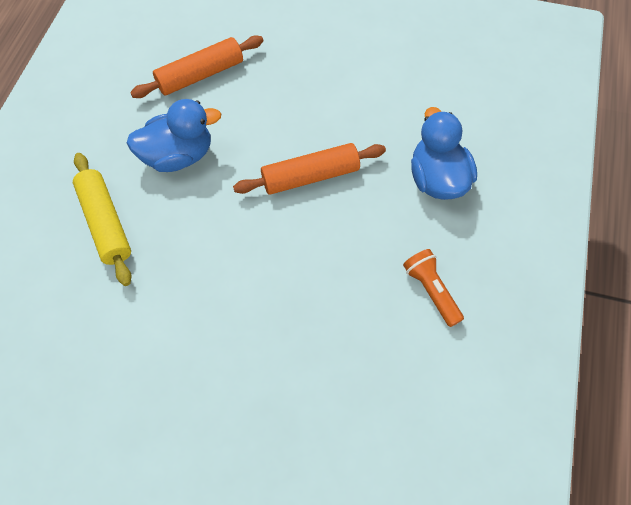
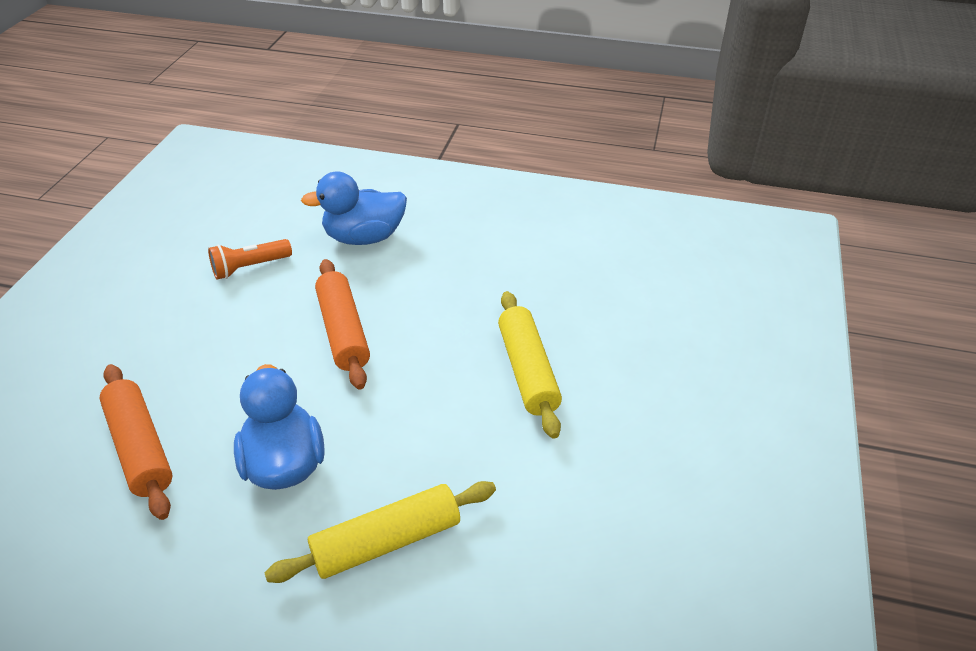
camera: 90 degrees left, 20 degrees down
(260, 318) = (527, 371): none -> yellow rolling pin
(431, 291) = (493, 248): orange flashlight -> orange flashlight (250, 267)

